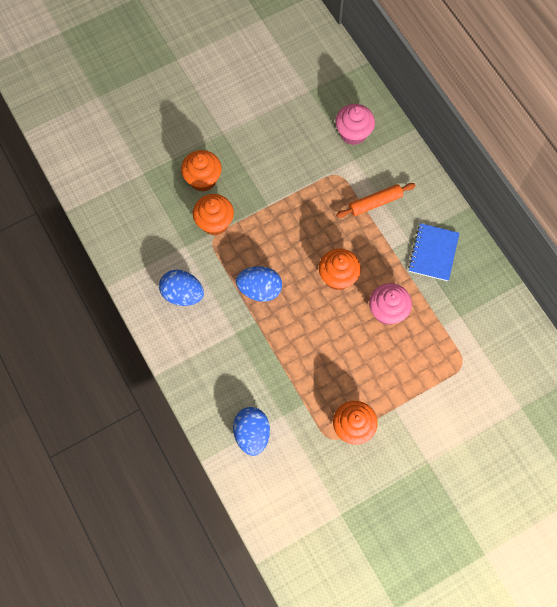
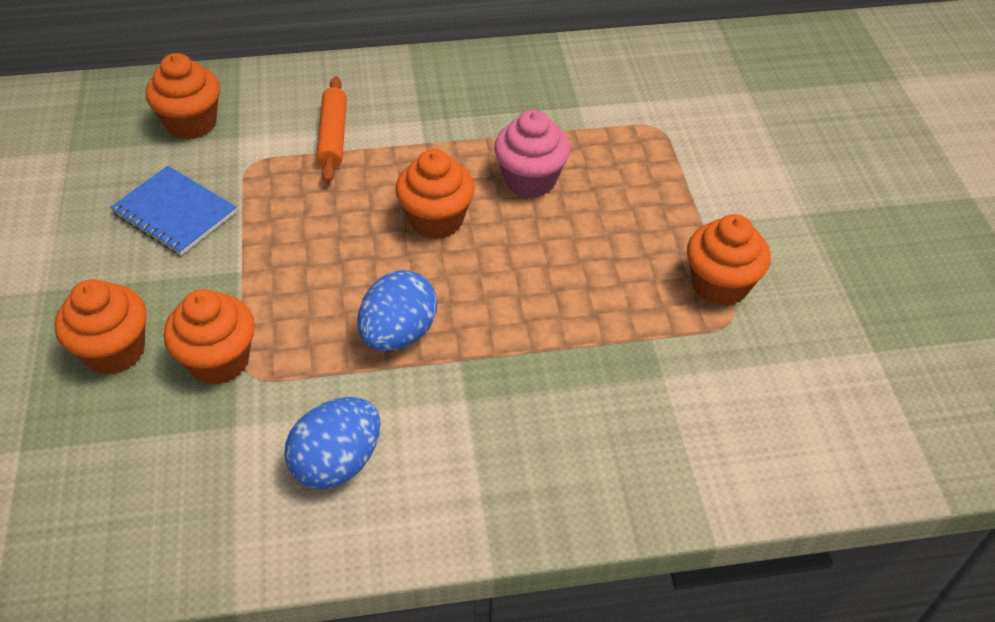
camera: 70 degrees left, 20 degrees down
(252, 434) = (685, 436): blue egg -> none
(353, 133) = (191, 123): pink cupcake -> orange cupcake
(433, 253) = (459, 101): blue notebook -> blue notebook (175, 213)

